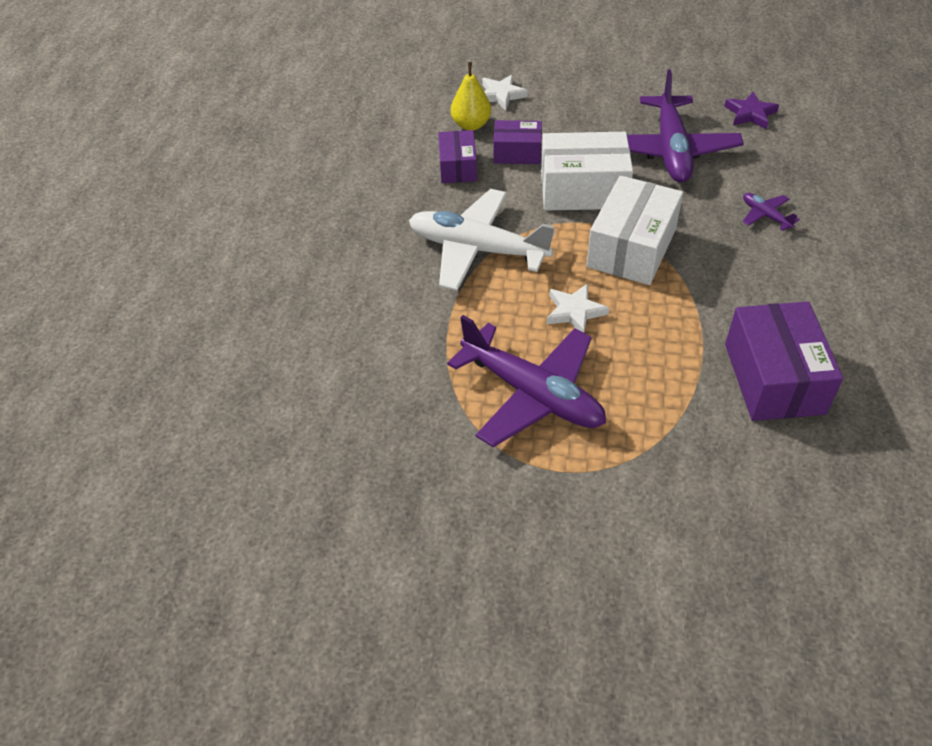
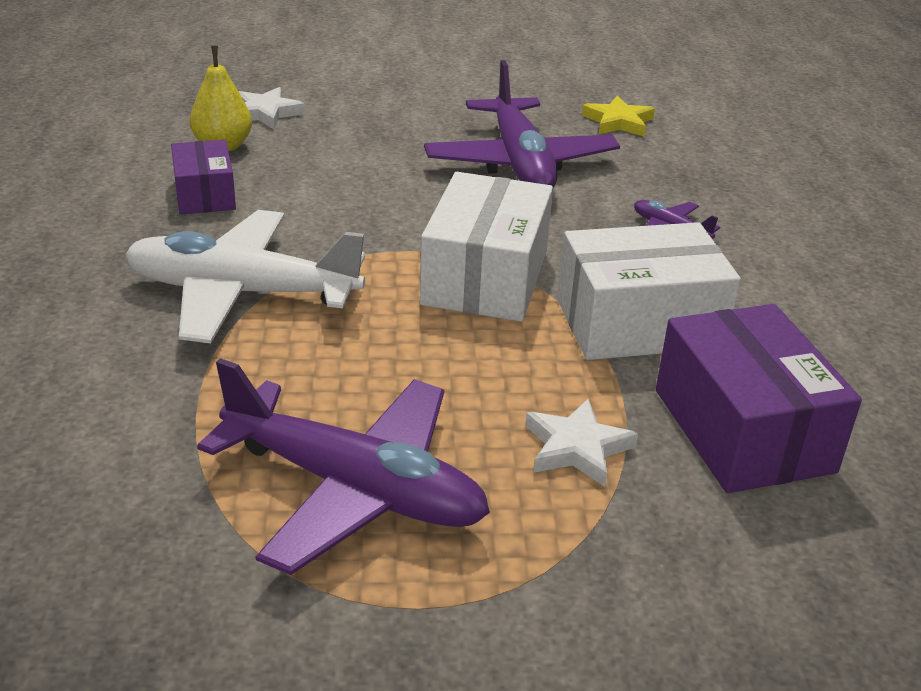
camera: 15 degrees left, 15 degrees down
(517, 153) = (295, 174): purple box -> none
(574, 312) = (410, 365): white star -> white star (577, 448)
(583, 190) = (400, 212): white box -> white box (639, 323)
(750, 114) = (618, 122): purple star -> yellow star

